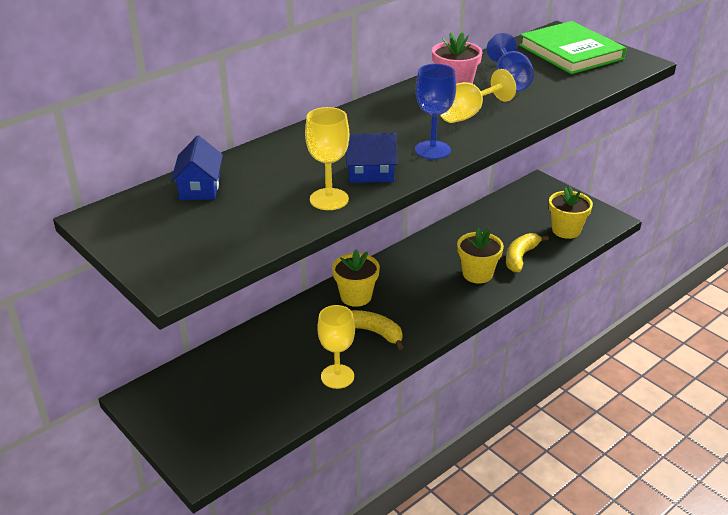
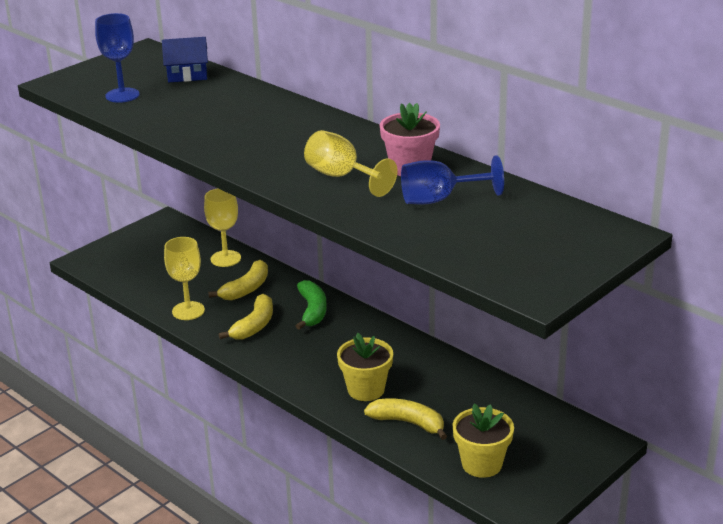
camera: 85 degrees right, 5 degrees down
(306, 336) = (246, 289): none -> yellow banana
(329, 199) = (165, 123): yellow goblet -> yellow goblet (225, 258)
(356, 296) = (312, 311): yellow flower pot -> green banana
(370, 173) = (210, 137): blue house -> none
(432, 150) = (257, 162): blue goblet -> blue goblet (122, 95)
(571, 52) = (548, 240): green book -> none

